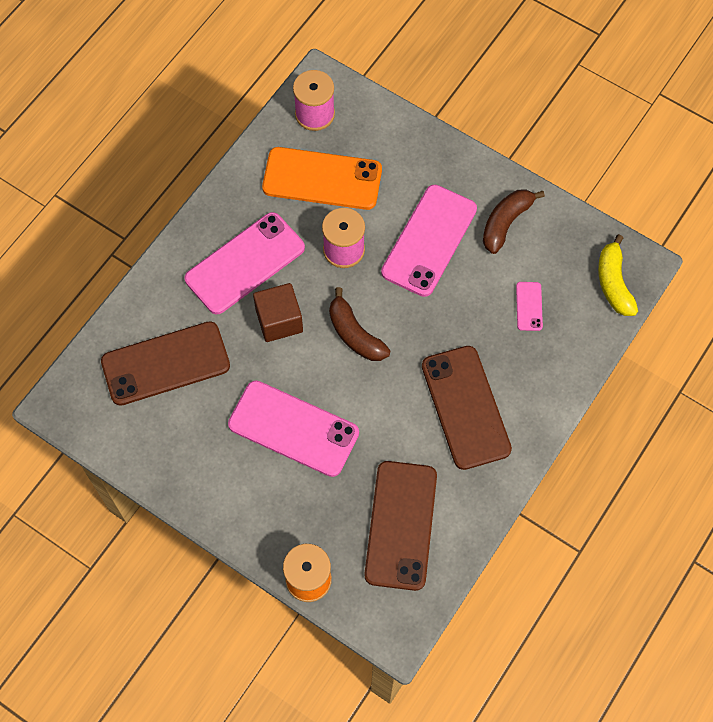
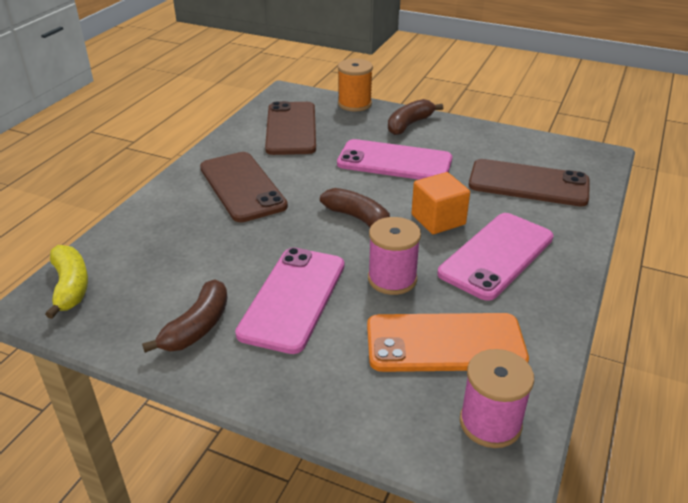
camera: 170 degrees right, 30 degrees down
(165, 364) = (528, 183): brown phone -> brown phone turned 45 degrees clockwise
(252, 511) = (409, 124): none -> brown banana
(279, 320) = (438, 219): brown cube -> orange cube
(529, 306) = (174, 257): pink phone -> none

